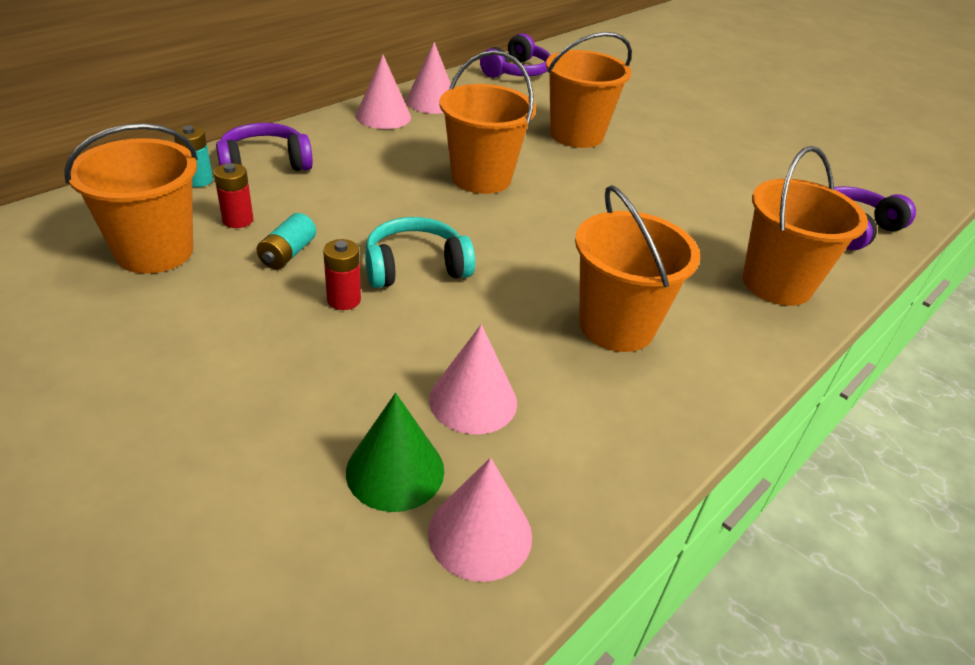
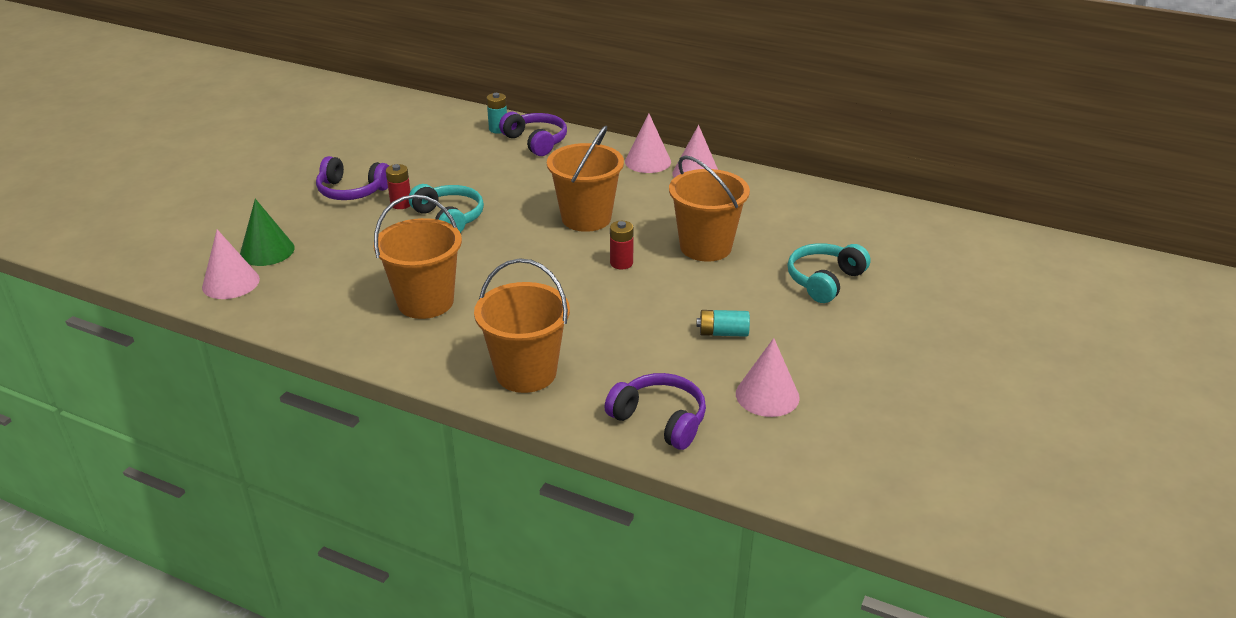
camera: 75 degrees right, 5 degrees down
(154, 251) = (415, 141): orange bucket -> none
(238, 220) = (462, 153): red battery -> red battery (621, 263)
(288, 254) = (437, 176): turquoise battery -> turquoise battery (723, 333)
(473, 400) = (328, 262): pink cone -> pink cone (767, 395)
(517, 71) = (809, 198): purple headphones -> purple headphones (352, 191)
(655, 105) = (824, 280): none -> turquoise headphones

